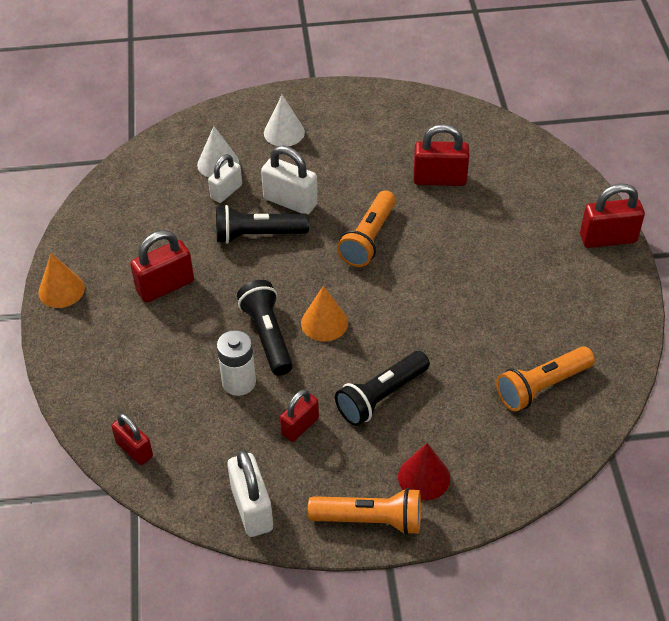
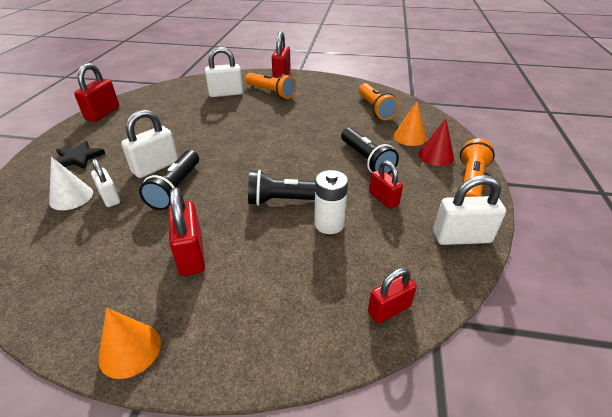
camera: 75 degrees left, 10 degrees down
(284, 132) = (78, 158): white cone -> black star
(324, 322) = (288, 172): orange cone -> orange cone (409, 137)
(368, 239) = (223, 141): orange flashlight -> orange flashlight (271, 93)
(439, 179) = (194, 109): red padlock -> red padlock (103, 113)
(503, 194) = (226, 93): none -> white padlock

